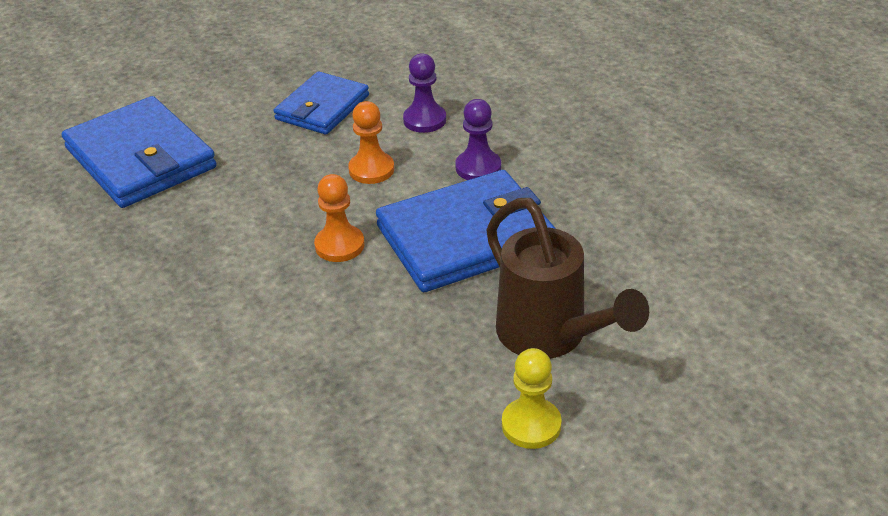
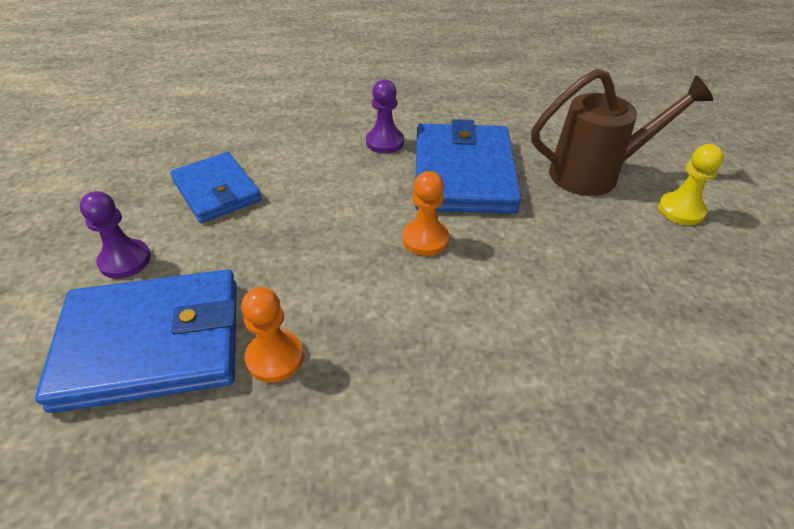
camera: 65 degrees left, 5 degrees up
(371, 170) = (337, 191): orange pawn -> orange pawn (275, 357)
(424, 120) = (298, 146): purple pawn -> purple pawn (125, 260)

